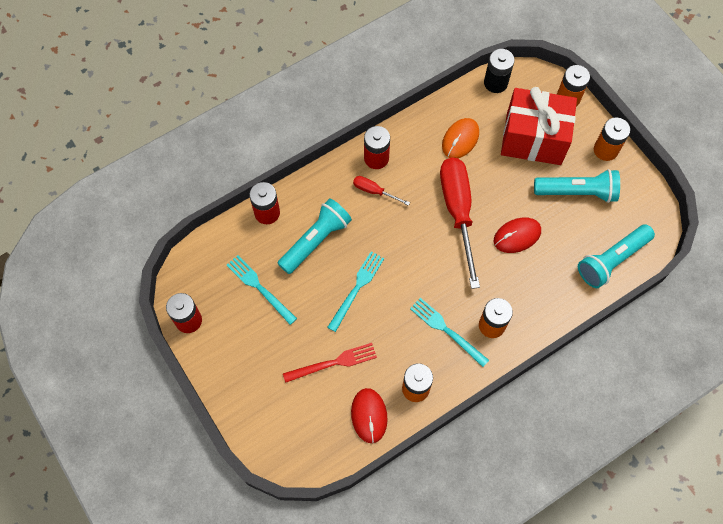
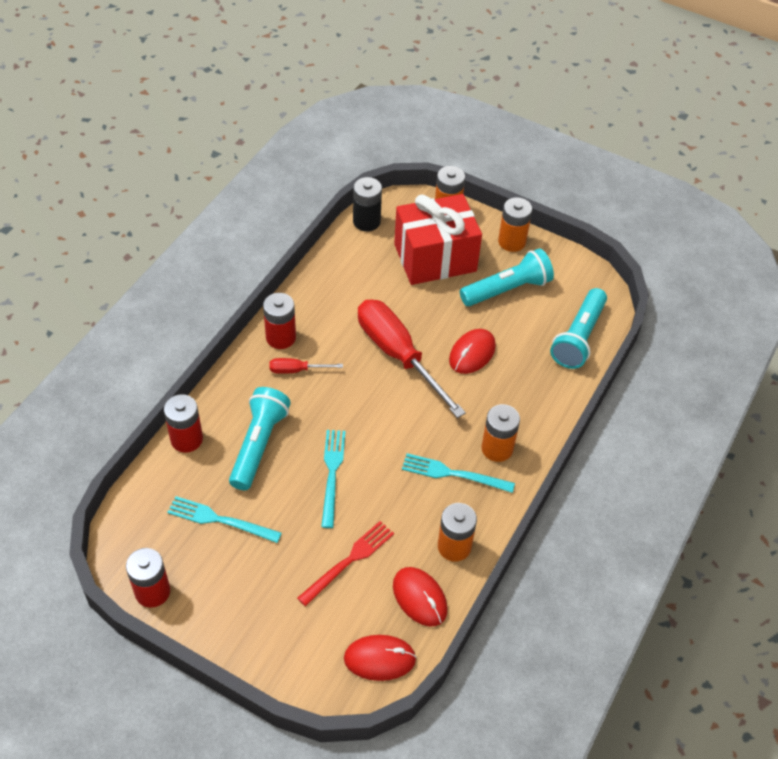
camera: 30 degrees left, 15 degrees down
(316, 447) = (379, 659): none -> red mouse
(460, 139) = (360, 286): orange mouse -> none

